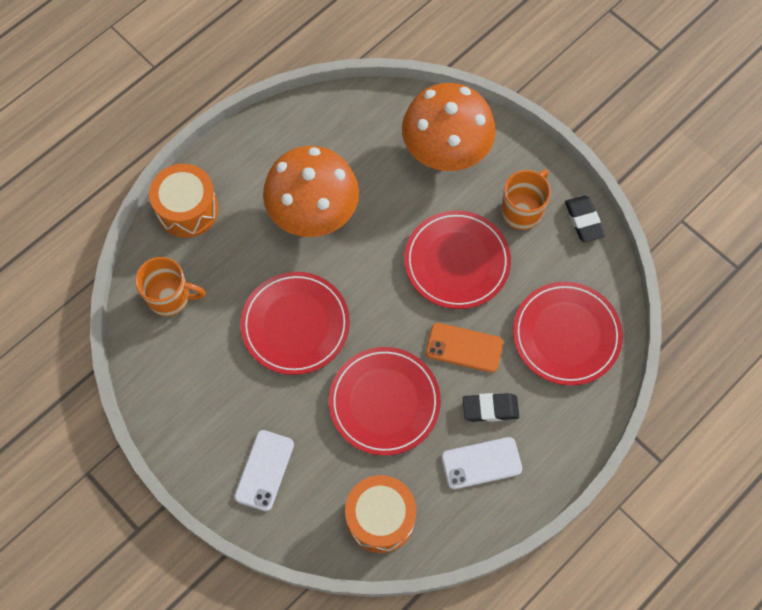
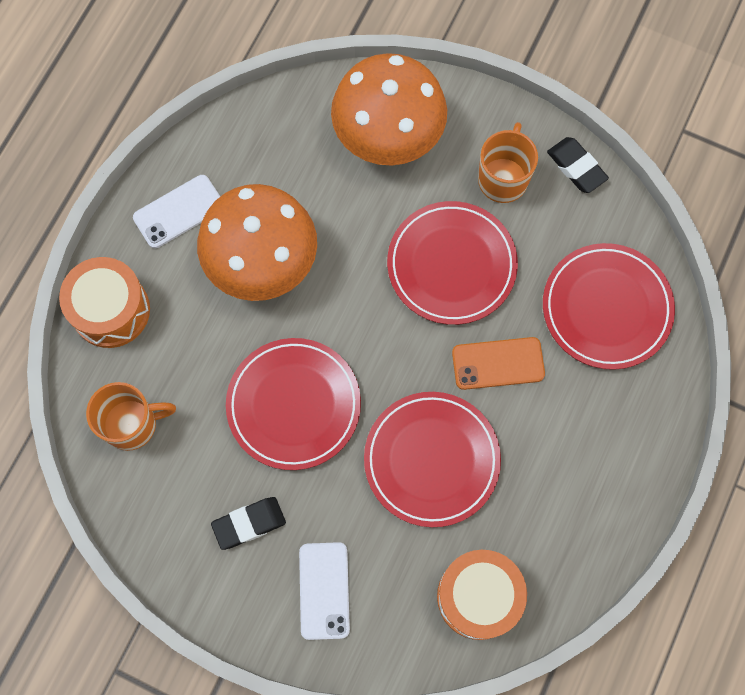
camera: 20 degrees left, 5 degrees up
(481, 463) = (567, 491): white phone -> white phone (179, 211)
(490, 408) = (554, 424): black eraser -> black eraser (249, 523)

